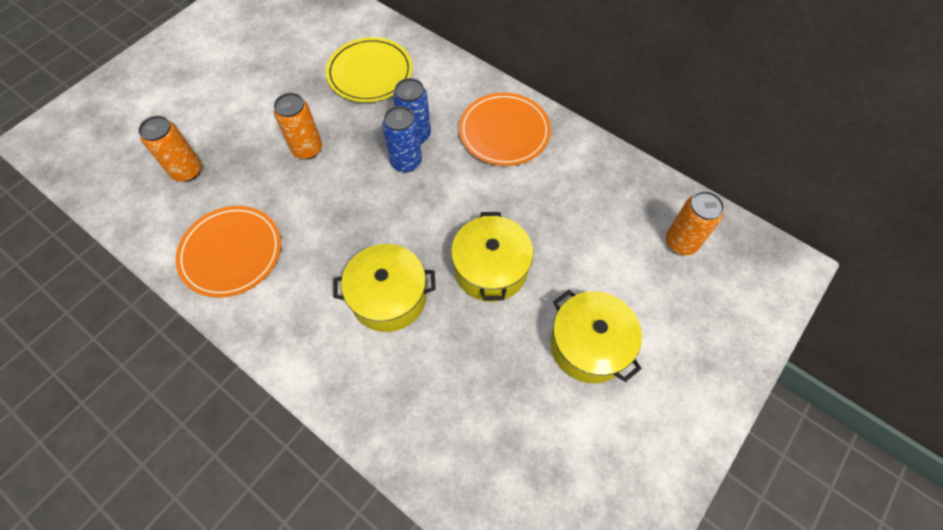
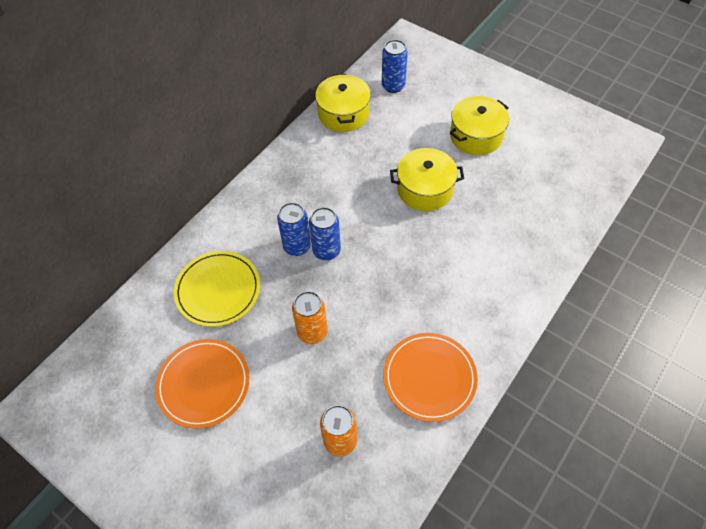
camera: 90 degrees left, 5 degrees down
(389, 297) = (457, 252): yellow pot -> yellow pot (343, 114)
(504, 132) = (294, 183): orange plate -> orange plate (203, 384)
(681, 242) = (393, 86): orange can -> blue can

